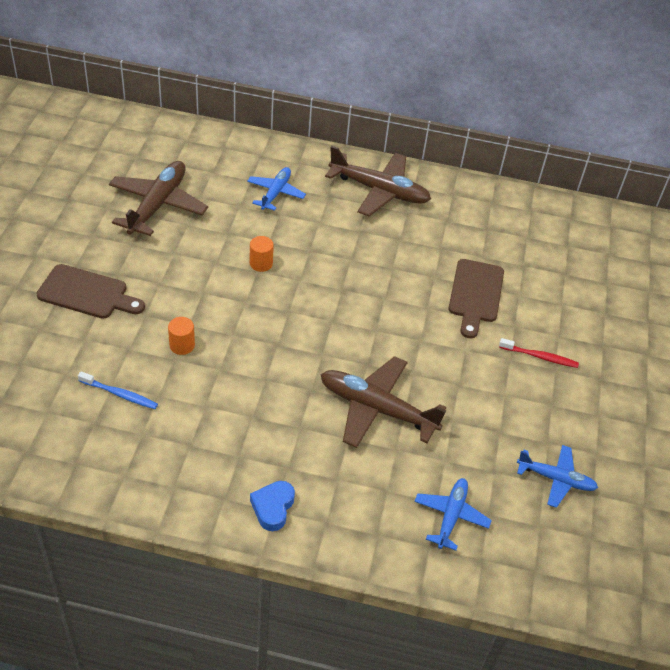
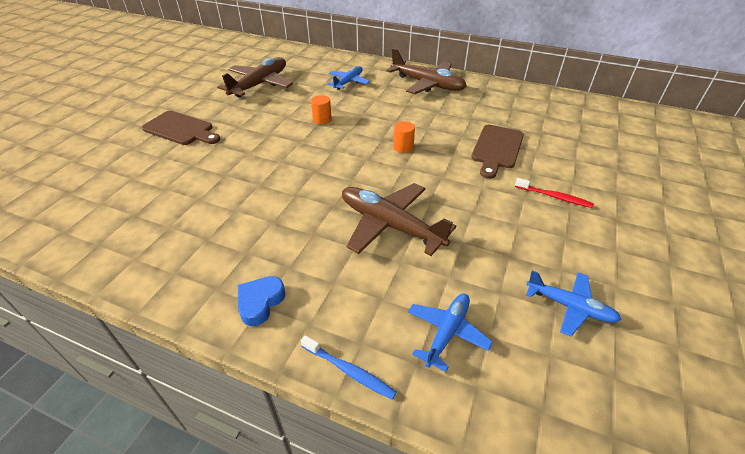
camera: 15 degrees right, 5 degrees down
(120, 394) = (167, 195): blue toothbrush -> blue toothbrush (349, 371)
(182, 345) = (236, 166): orange cylinder -> orange cylinder (403, 147)

